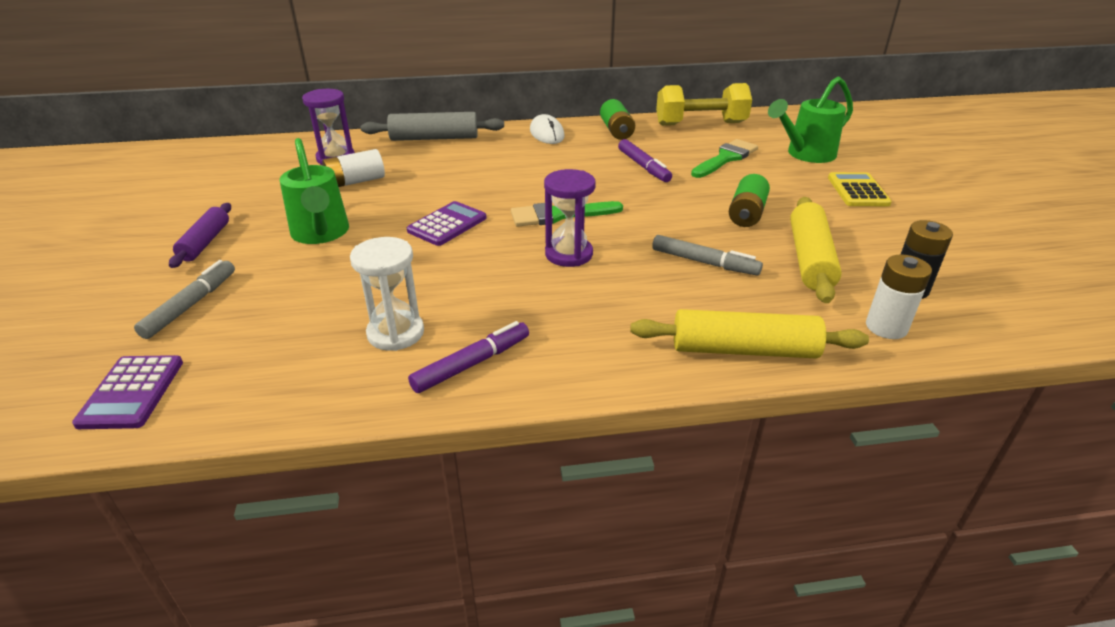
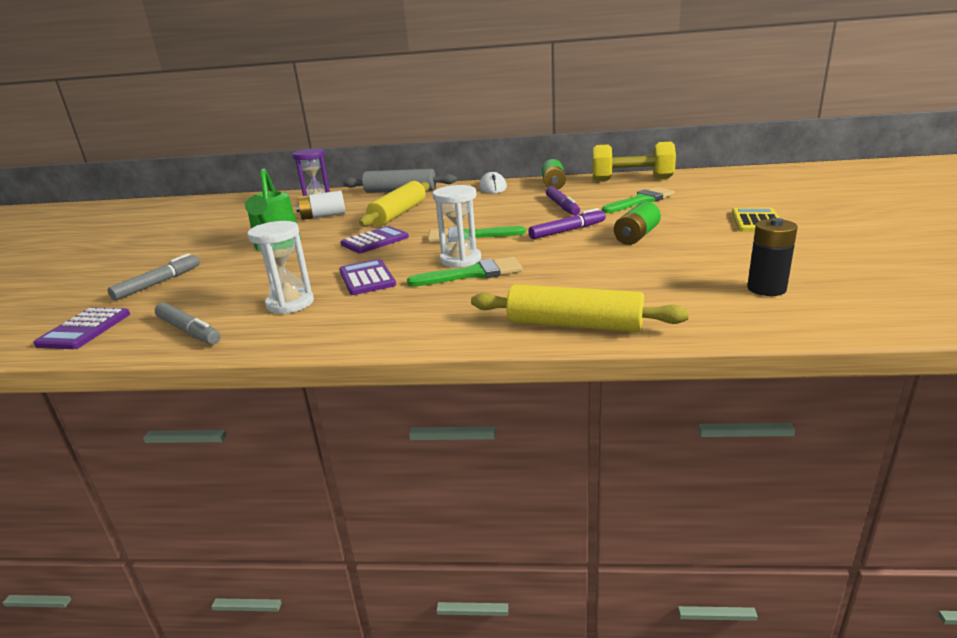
camera: 15 degrees right, 10 degrees down
(205, 242) = (193, 249): purple rolling pin -> none
(471, 287) = (367, 278): none -> purple calculator
(472, 364) = (335, 324): purple marker -> purple marker (567, 231)
(568, 254) = (460, 260): purple hourglass -> white hourglass
(594, 276) = (472, 274): none -> green brush
(704, 262) = (576, 267): grey marker -> grey marker (189, 331)
(806, 154) = (720, 198): green watering can -> none
(809, 259) = (678, 266): yellow rolling pin -> yellow rolling pin (398, 214)
(886, 327) = (725, 314): white battery -> none

